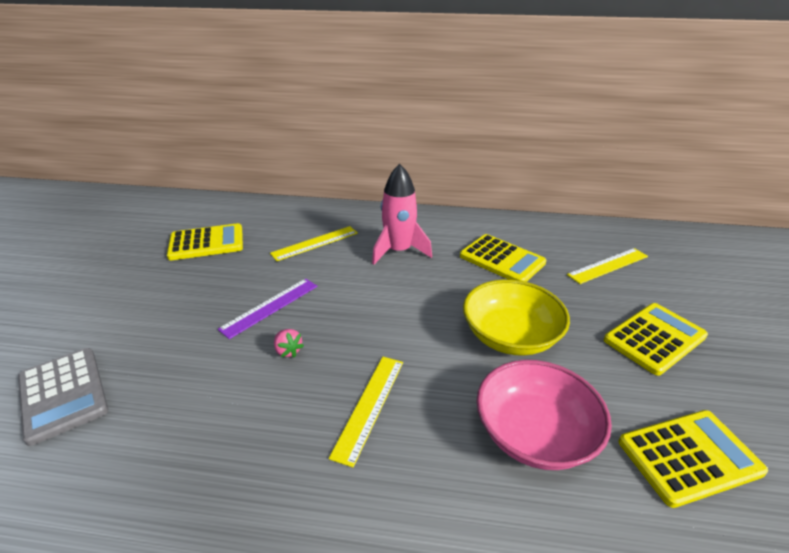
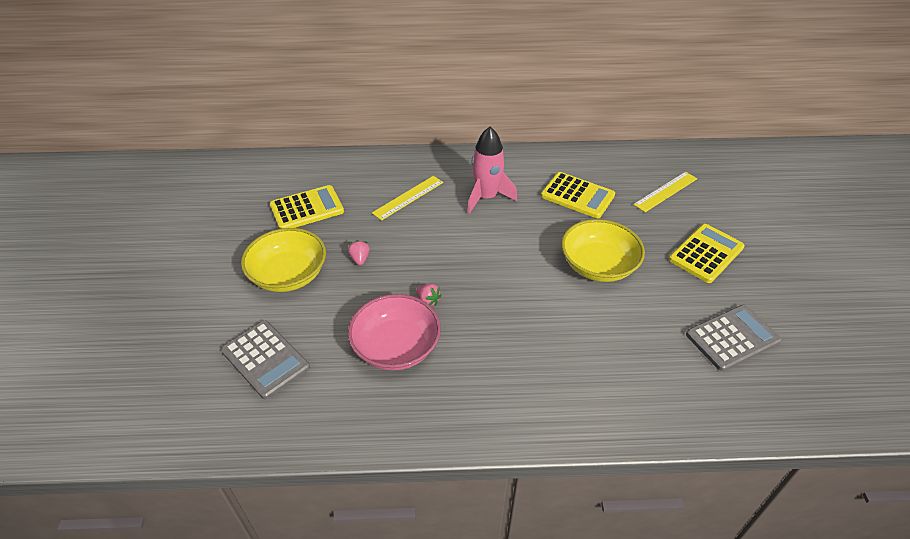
camera: 10 degrees left, 10 degrees up
(149, 303) = (289, 275): none -> yellow bowl
(234, 296) = (360, 259): none -> pink strawberry
(270, 307) = (396, 265): purple ruler -> none
(369, 406) = (507, 335): yellow ruler -> none
(535, 433) = (629, 337): pink bowl -> pink bowl (396, 347)
(689, 457) = (732, 338): yellow calculator -> grey calculator

